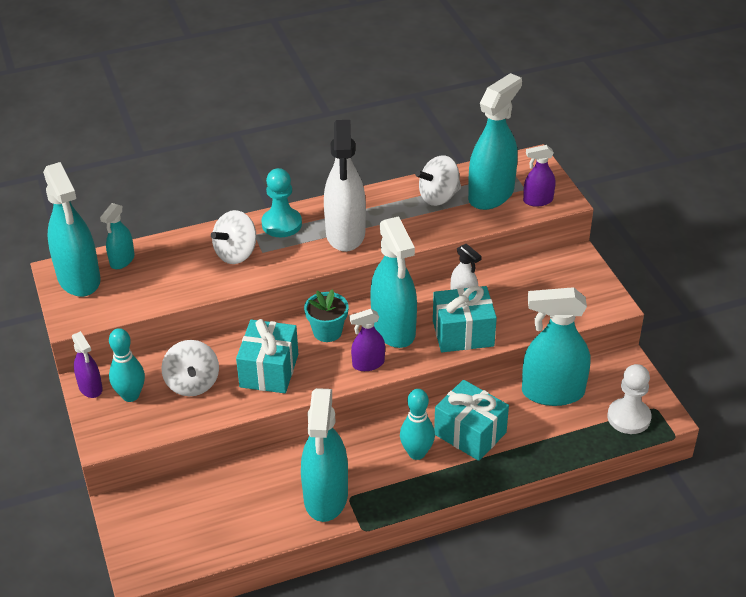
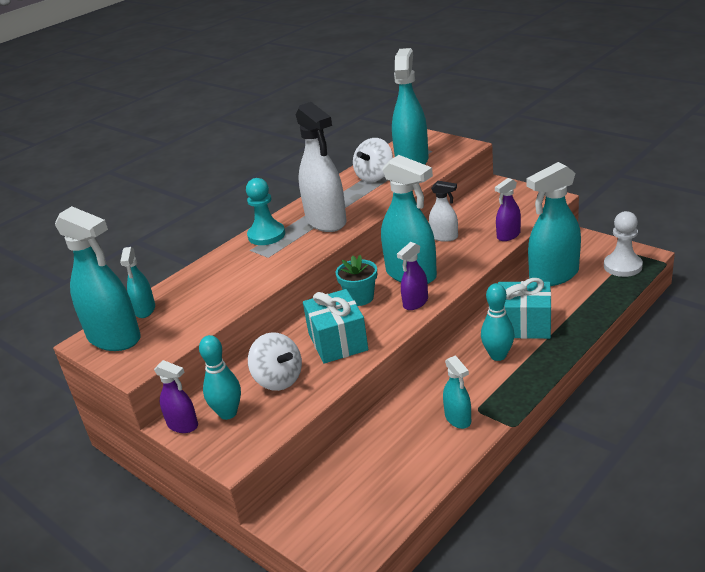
camera: 25 degrees left, 10 degrees down
(236, 253) = (246, 266): white spinning top -> none
(325, 497) = (458, 419): turquoise spray bottle -> turquoise spray bottle, size x0.51
(463, 333) = (467, 255): turquoise gift -> none
(537, 200) = (449, 152): purple spray bottle -> purple spray bottle (508, 235)

